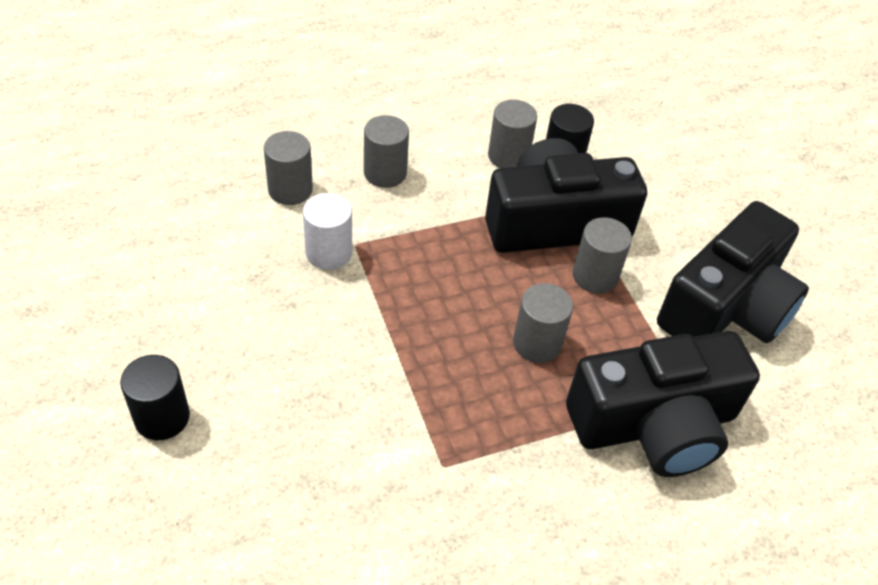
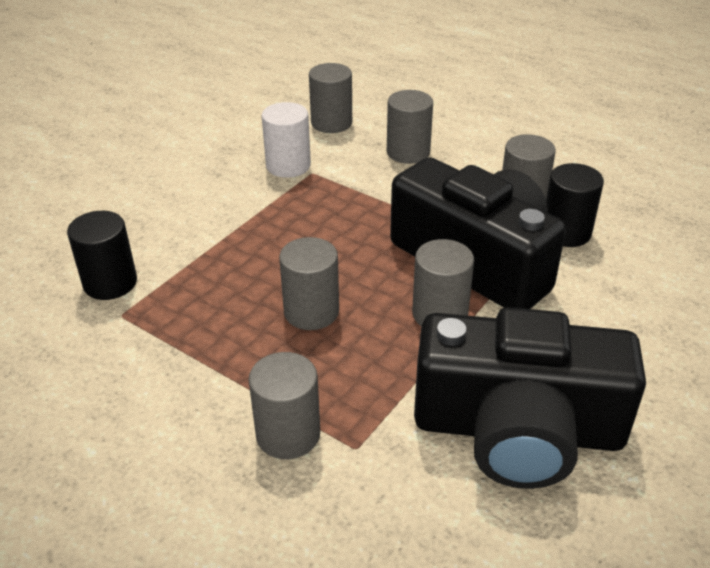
camera: 60 degrees right, 10 degrees down
(162, 417) = (62, 170): black cylinder -> black cylinder (110, 283)
(654, 424) = (288, 434): black camera -> grey cylinder

